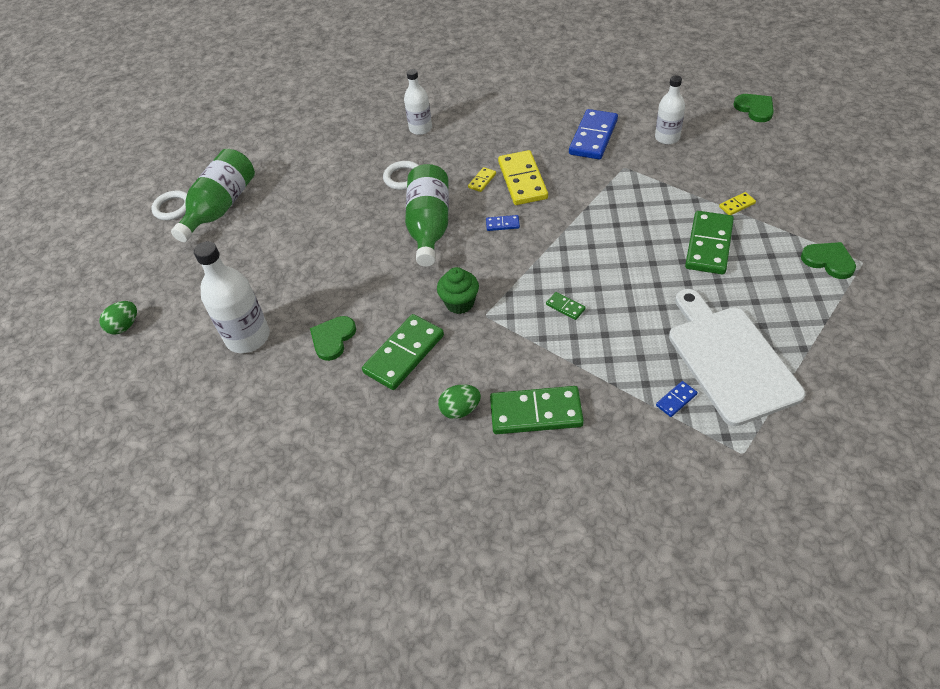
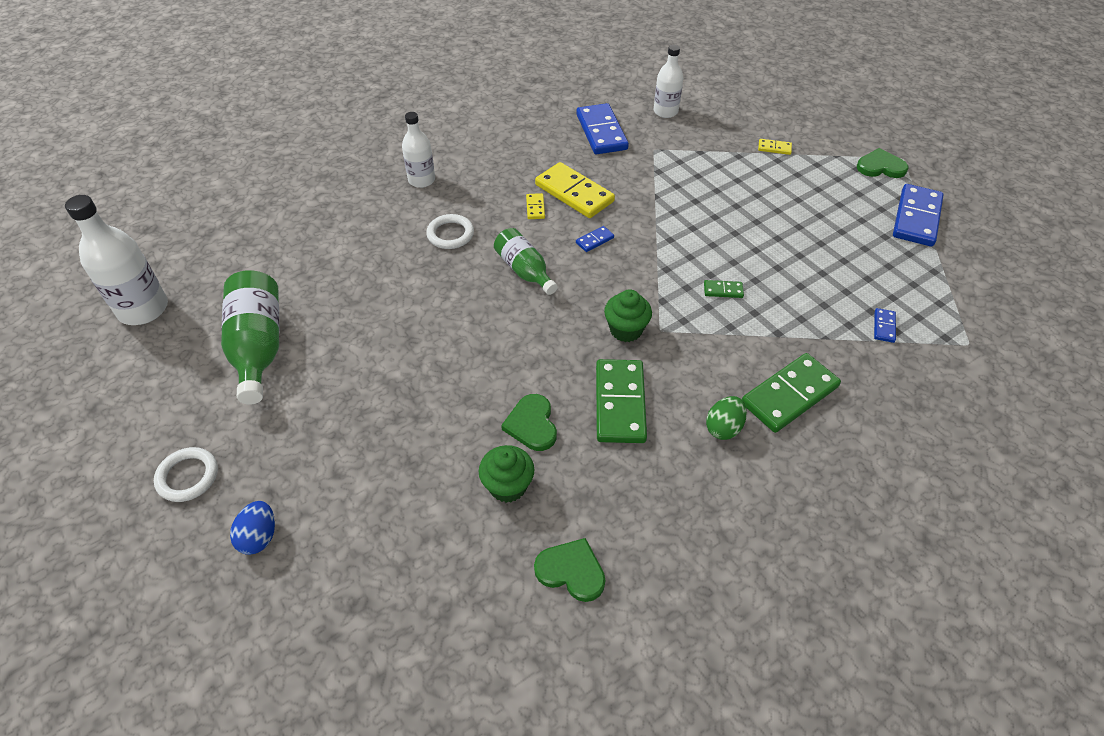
camera: 40 degrees left, 0 degrees up
(124, 326) = (259, 537): green egg -> blue egg
(173, 208) = (192, 373): white ring -> white ring (188, 476)
(248, 337) = (434, 470): white bottle -> white bottle (143, 309)
(281, 371) = (508, 486): none -> green cupcake
(429, 226) = (524, 270): green bottle -> green bottle, size x0.64
(709, 245) = (785, 189): green domino -> none
(730, 359) = (889, 274): white cutting board -> none
(737, 205) = (774, 148): yellow domino -> yellow domino turned 75 degrees clockwise
(755, 109) = (712, 65): green heart -> green heart (571, 571)
(814, 322) = (916, 218): none -> blue domino

